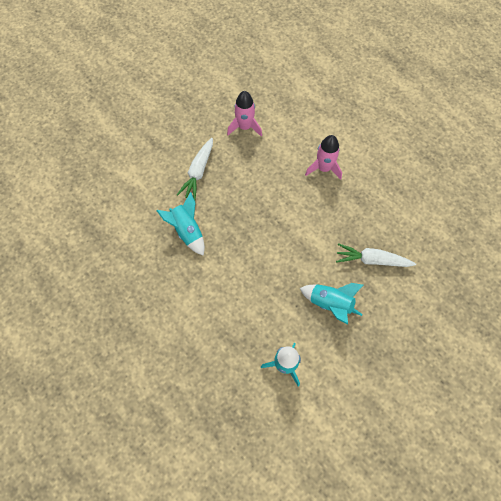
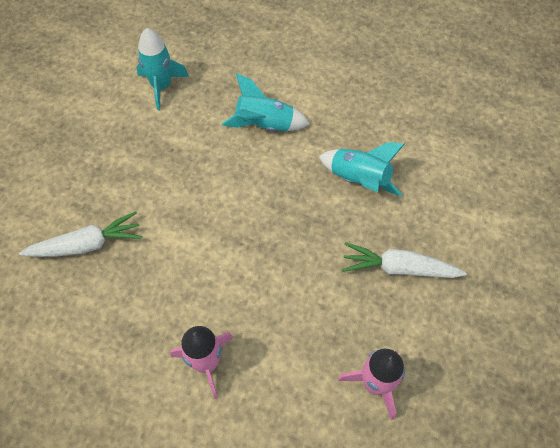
camera: 155 degrees right, 5 degrees down
(198, 172) = (398, 268): white carrot -> white carrot turned 75 degrees counterclockwise
(330, 304) = (129, 167): turquoise rocket -> turquoise rocket (264, 124)

